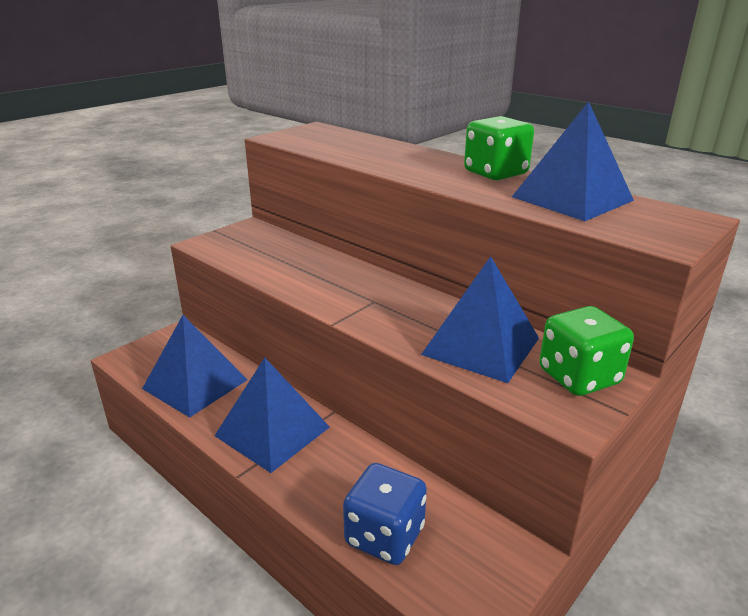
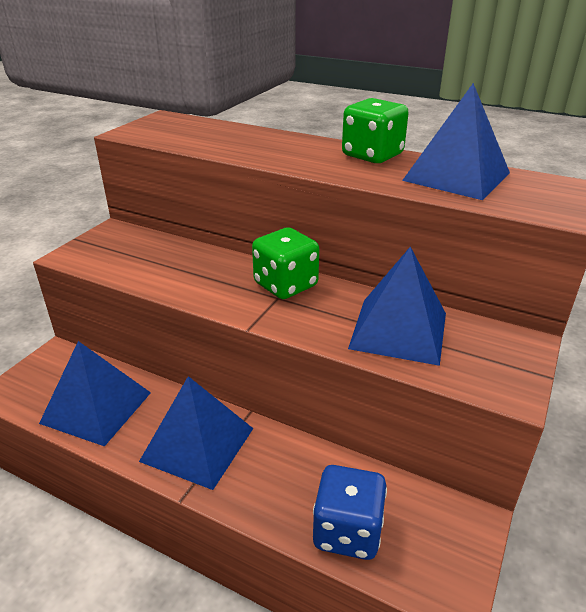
camera: 15 degrees left, 5 degrees up
(579, 377) = (497, 348): green dice -> green dice (285, 285)

